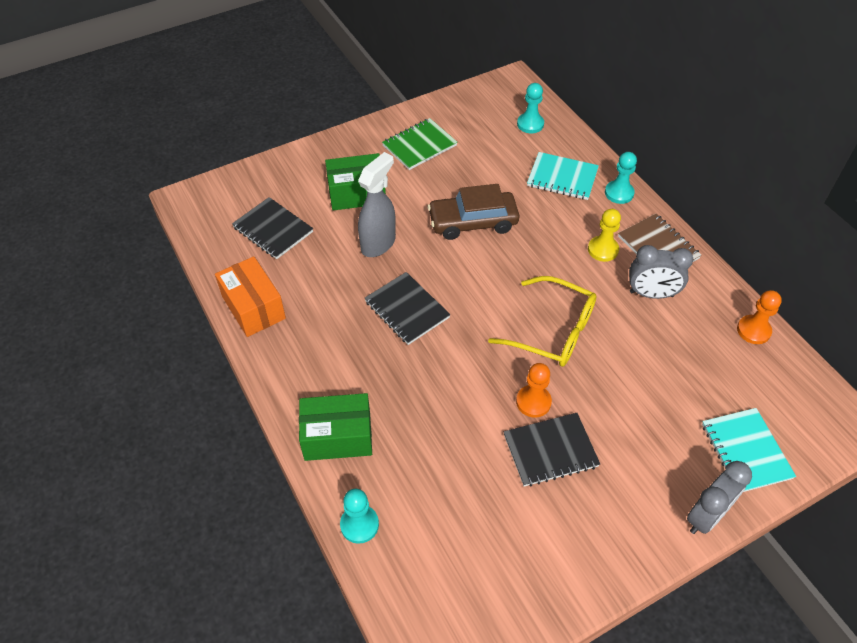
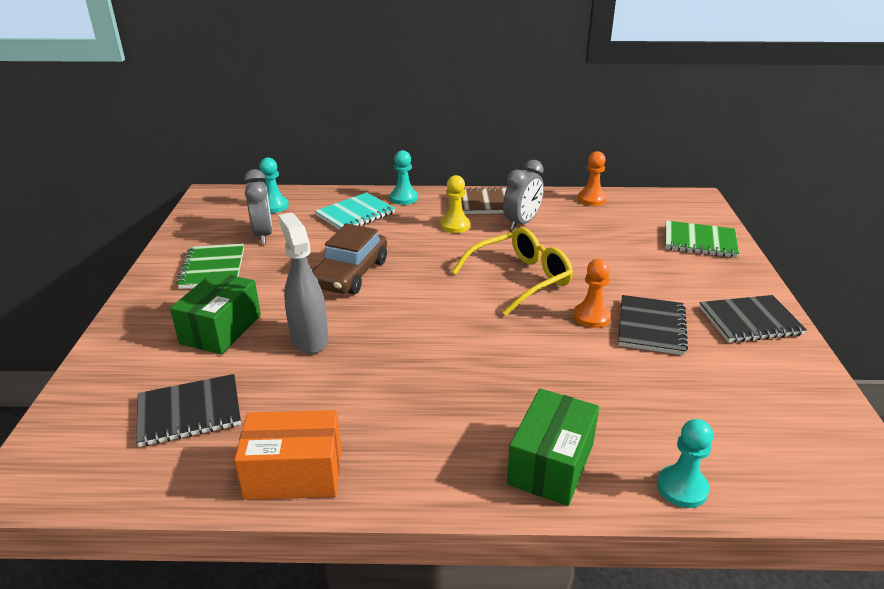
camera: 60 degrees left, 20 degrees down
(407, 310) = (418, 351): black notebook -> black notebook (750, 321)
(706, 516) = (752, 278): grey clock -> grey clock (263, 235)
(746, 451) = (699, 241): turquoise notebook -> green notebook

